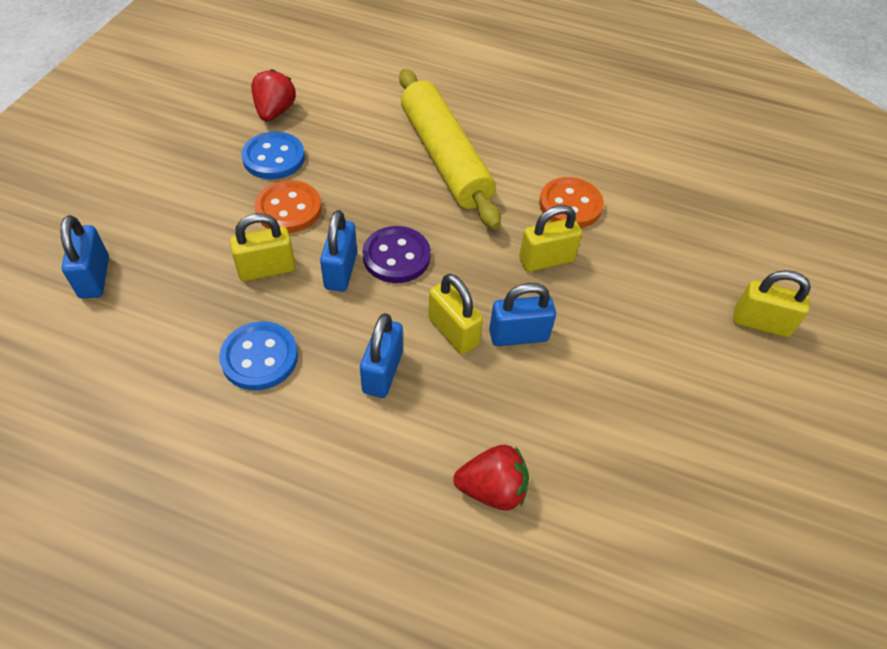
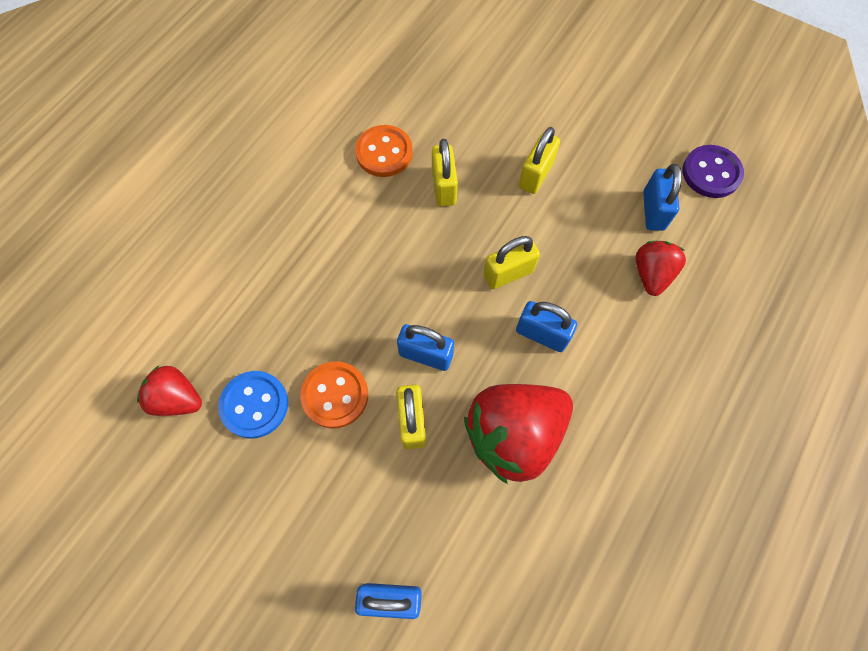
camera: 75 degrees left, 15 degrees up
(259, 357) = (514, 434): blue button -> red strawberry
(396, 256) = (417, 304): purple button -> purple button (711, 173)
(444, 158) = (297, 241): yellow rolling pin -> none
(518, 335) = (519, 226): blue padlock -> blue padlock (653, 211)
(760, 323) = (530, 64): yellow padlock -> yellow padlock (535, 175)

